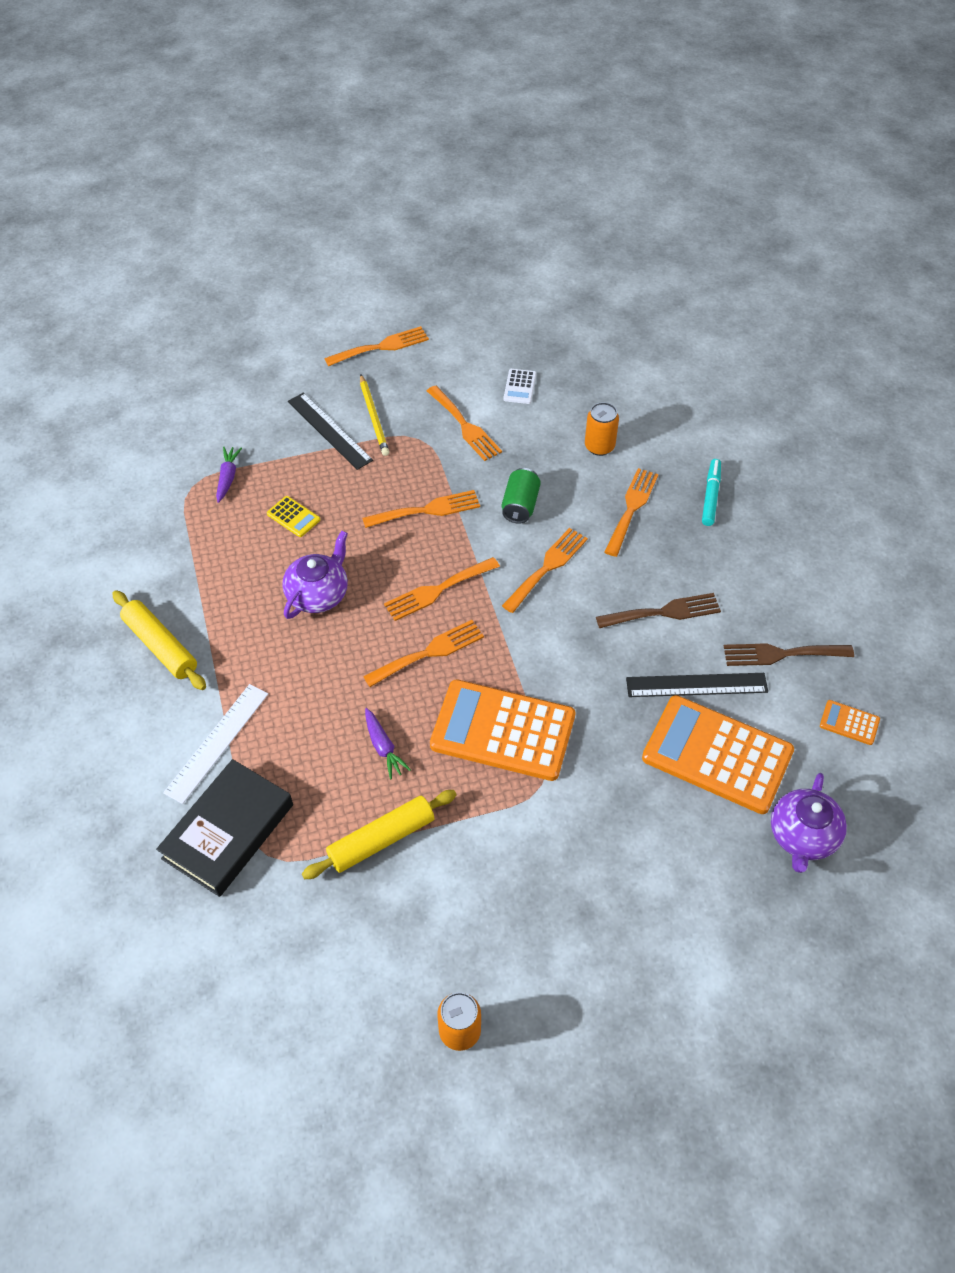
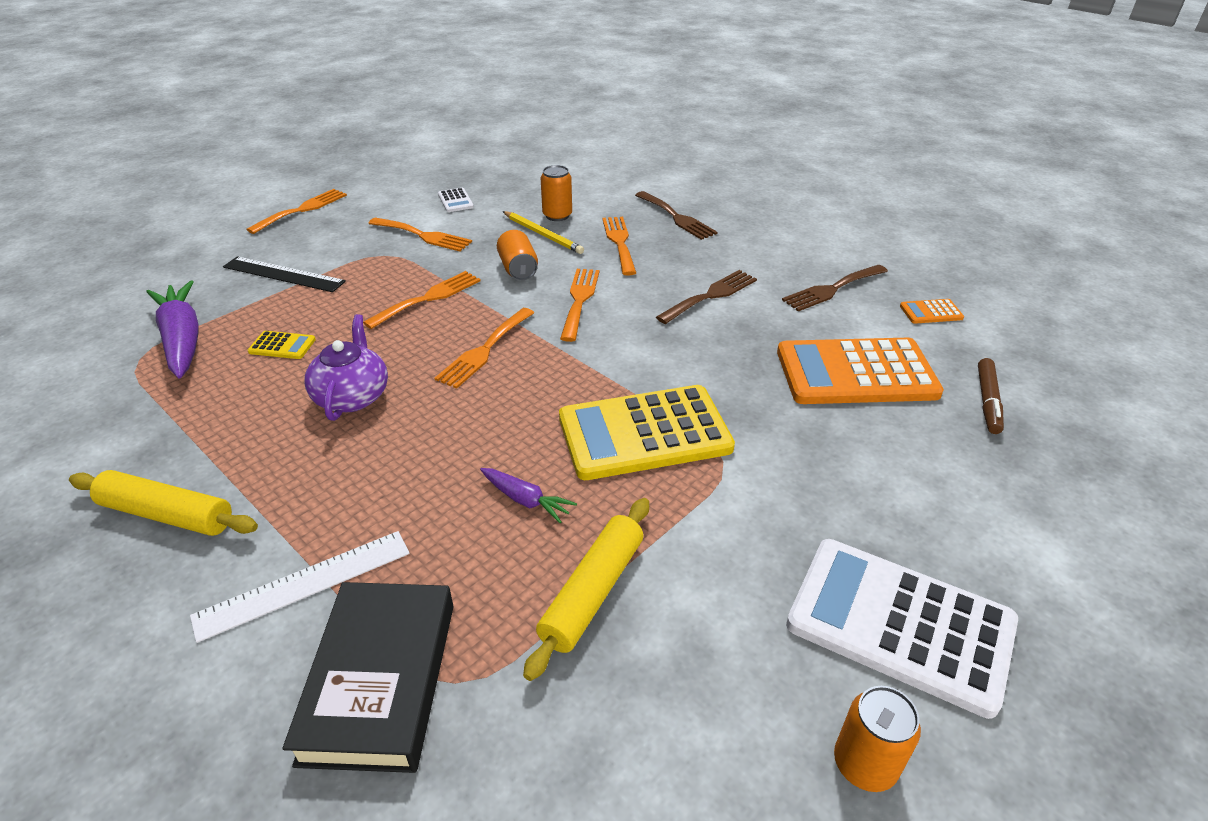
camera: 30 degrees left, 15 degrees down
(217, 742) = (304, 584): white ruler -> white ruler turned 60 degrees clockwise
(228, 477) = (182, 339): purple carrot -> purple carrot, size x1.96
(374, 417) = (326, 253): yellow pencil -> yellow pencil (543, 234)
(429, 652) = (514, 400): orange fork -> none
(503, 731) = (644, 433): orange calculator -> yellow calculator
(520, 505) = (518, 269): green can -> orange can
(558, 966) = (900, 624): none -> white calculator
(696, 685) = (787, 332): black ruler -> none
(711, 496) = (677, 217): turquoise marker -> brown fork
(802, 836) = (987, 401): purple teapot -> brown marker

